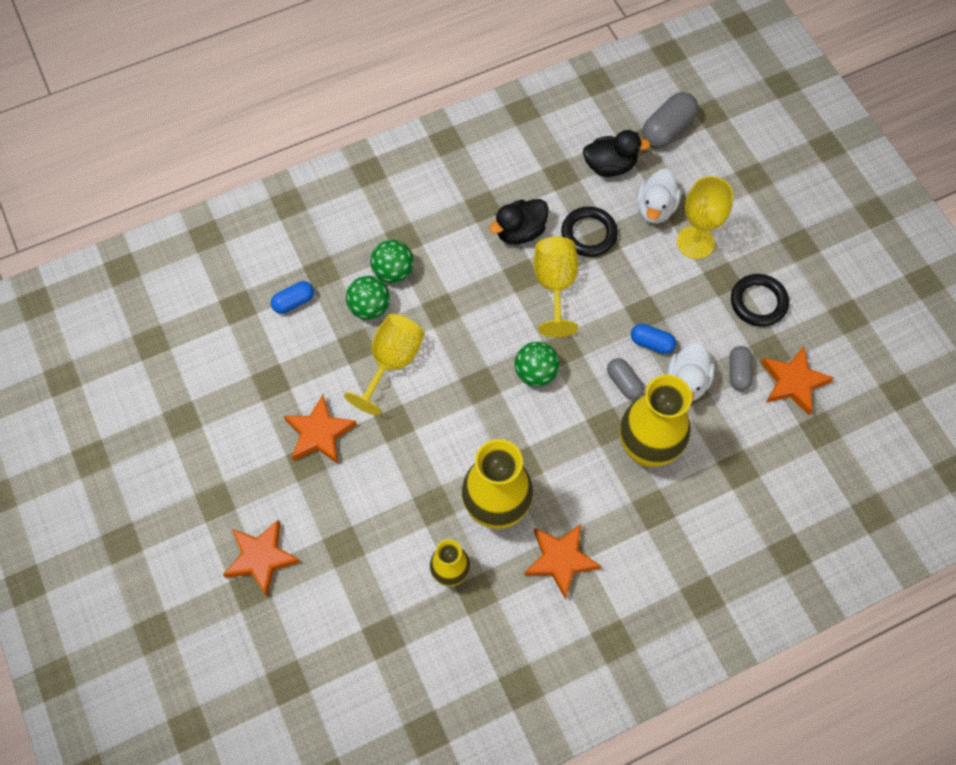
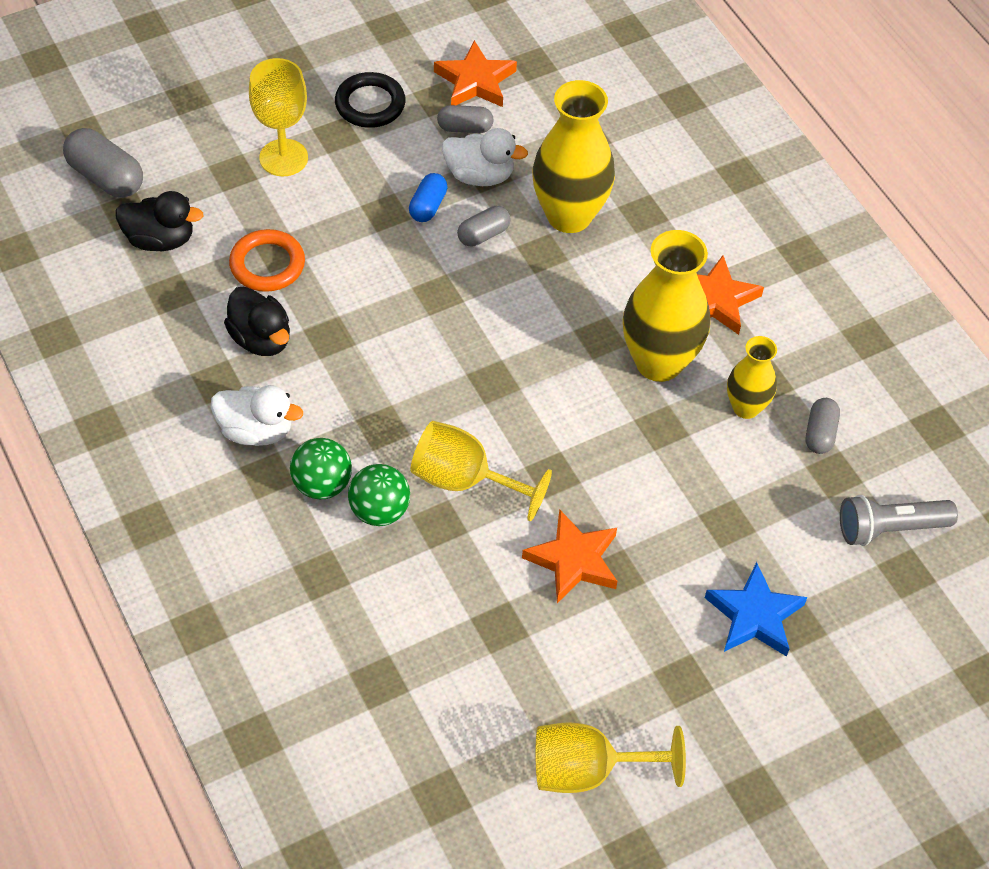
camera: 95 degrees left, 10 degrees down
(261, 558) = (754, 615): orange star -> blue star
(294, 302) = (371, 607): blue capsule -> none
(329, 675) = (889, 528): none -> grey flashlight
(423, 630) = (820, 433): none -> grey capsule
(536, 373) = (473, 322): green ball -> none
(554, 286) = (346, 301): yellow goblet -> yellow goblet (587, 770)
(589, 234) = (267, 264): black ring -> orange ring
(610, 166) = (160, 240): black duck -> black duck turned 105 degrees clockwise
(655, 208) = (230, 195): white duck -> white duck (256, 431)

